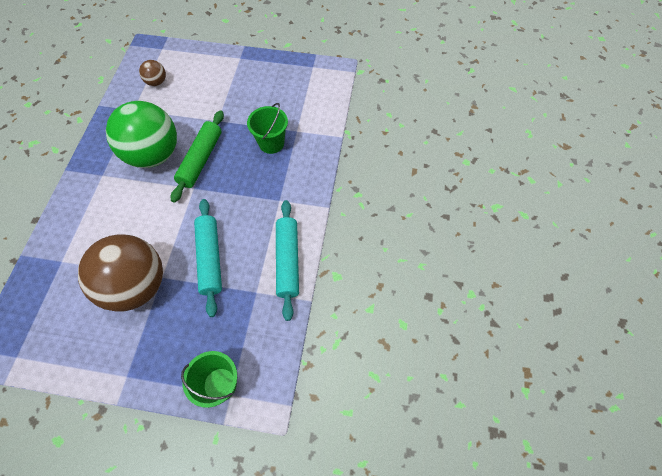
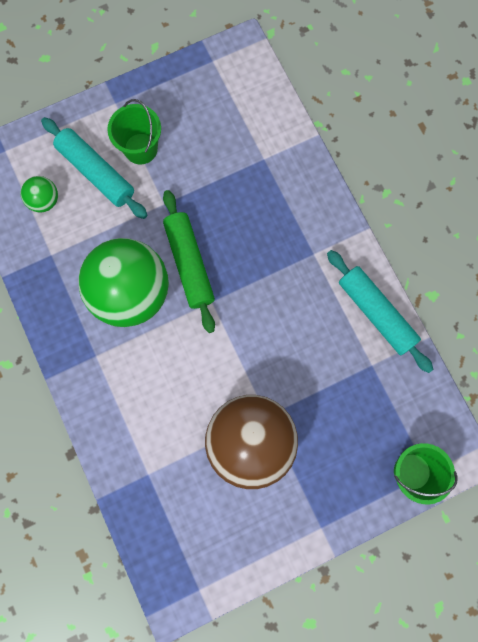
camera: 35 degrees left, 15 degrees up
(157, 82) = (44, 200): brown ball -> green ball
(210, 258) = (298, 364): turquoise rolling pin -> turquoise rolling pin (96, 172)
(271, 143) = (249, 192): green bucket -> green bucket (141, 148)

